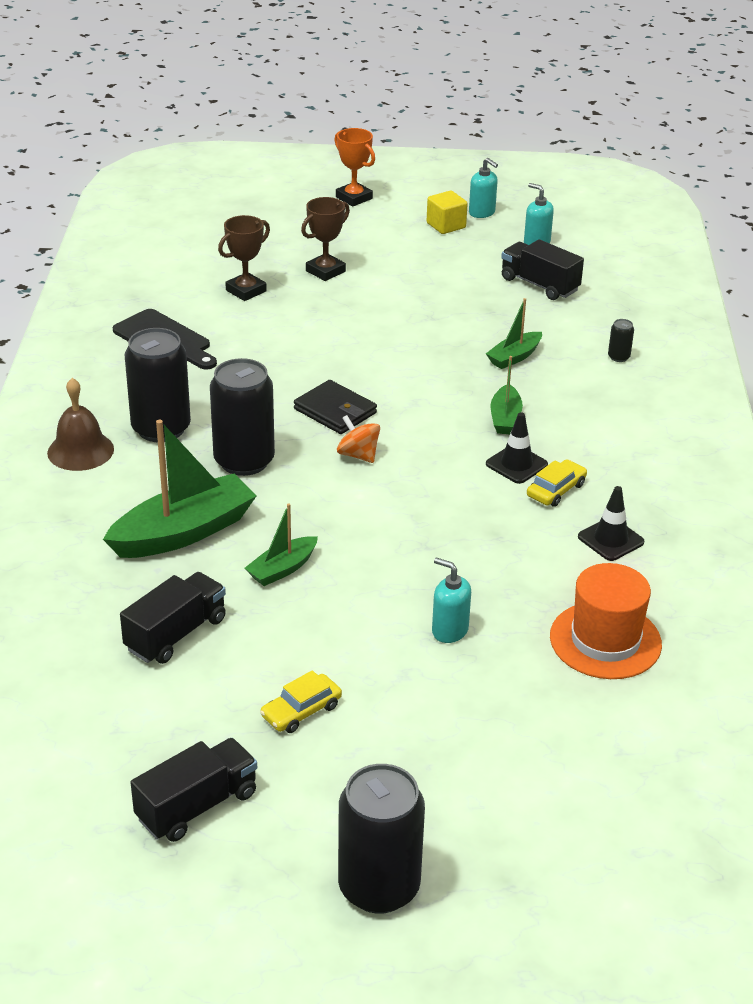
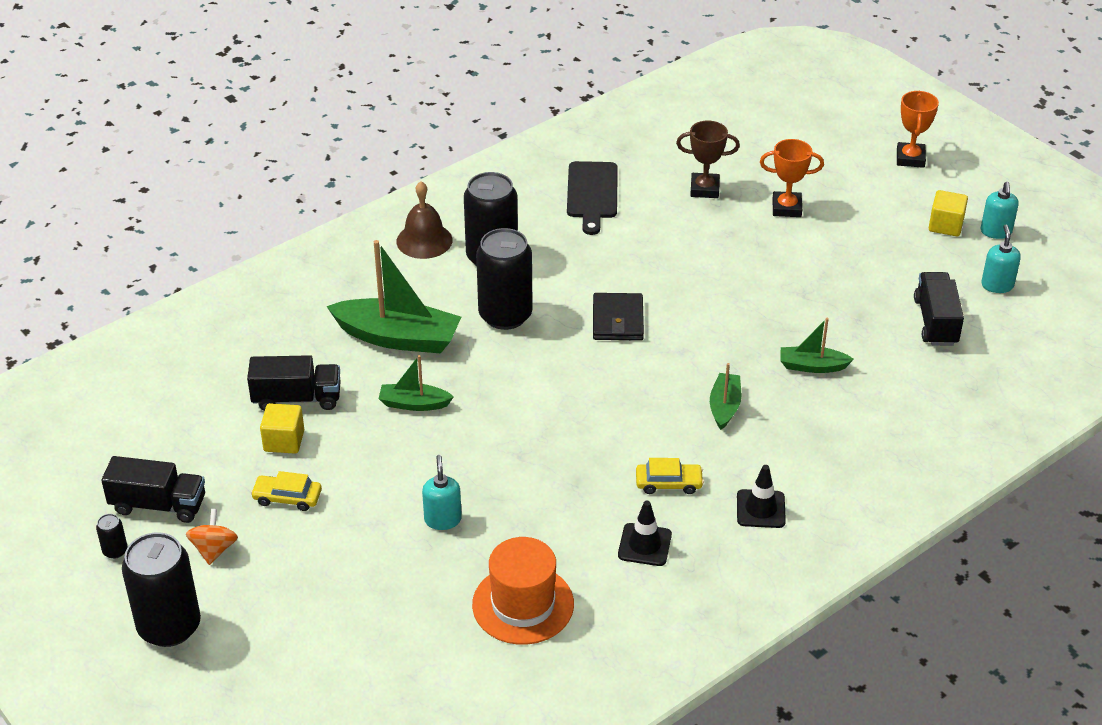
camera: 50 degrees right, 5 degrees up
(222, 673) = (284, 441): none -> yellow cube
(325, 271) = (786, 208): brown trophy -> orange trophy
(358, 455) = (581, 362): orange spinning top -> orange spinning top (214, 549)
(505, 418) = (724, 407): green boat -> green boat turned 135 degrees clockwise
(516, 464) = (673, 445): black traffic cone -> black traffic cone (760, 509)
(618, 357) = (894, 421): black can -> black can (115, 551)

